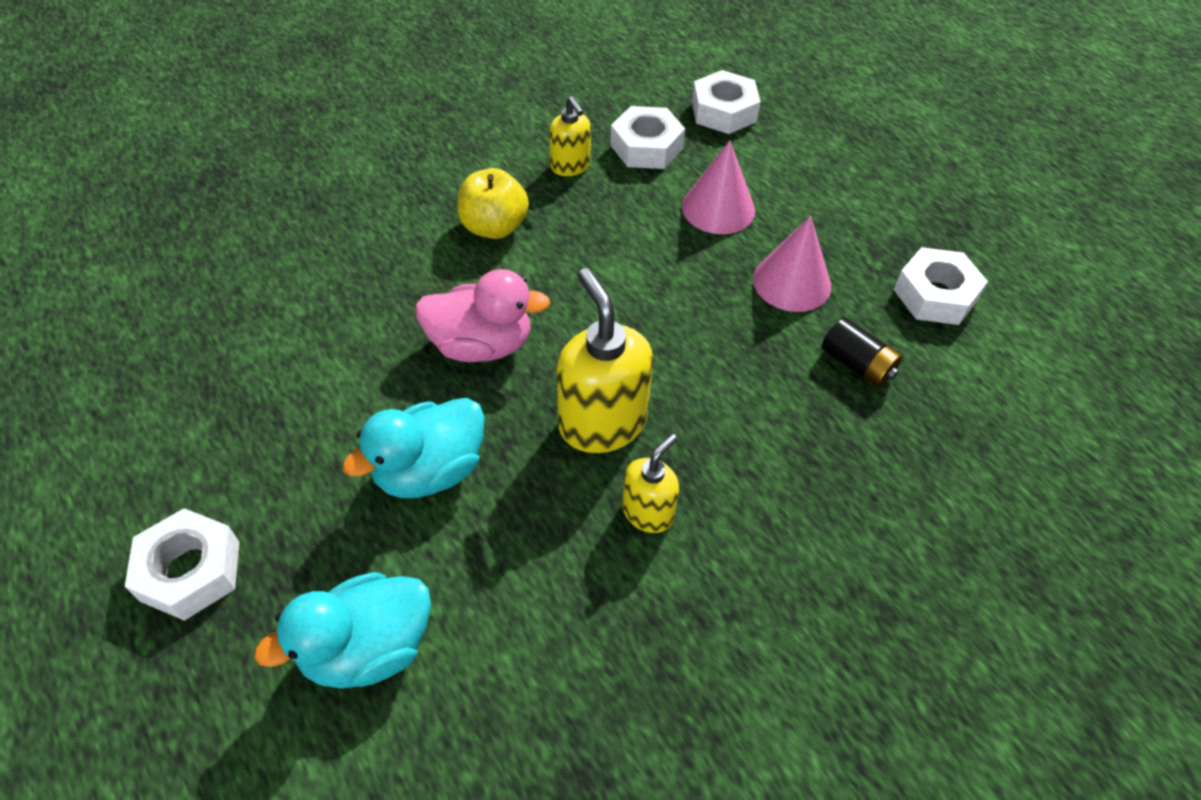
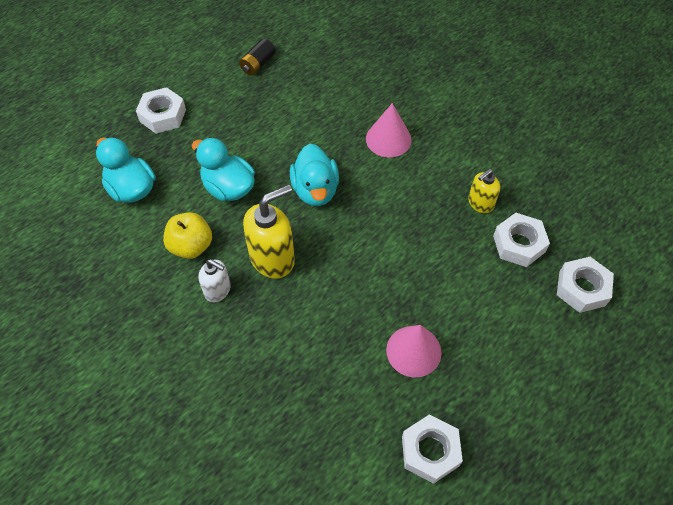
camera: 80 degrees right, 5 degrees up
(481, 345) = (315, 190): pink duck -> turquoise duck
(494, 227) = (409, 175): yellow apple -> yellow apple (191, 246)
(648, 512) = (218, 290): yellow soap dispenser -> white soap dispenser
(718, 208) = (471, 297): pink cone -> pink cone (388, 139)
(857, 364) = (349, 397): black battery -> black battery (258, 64)

